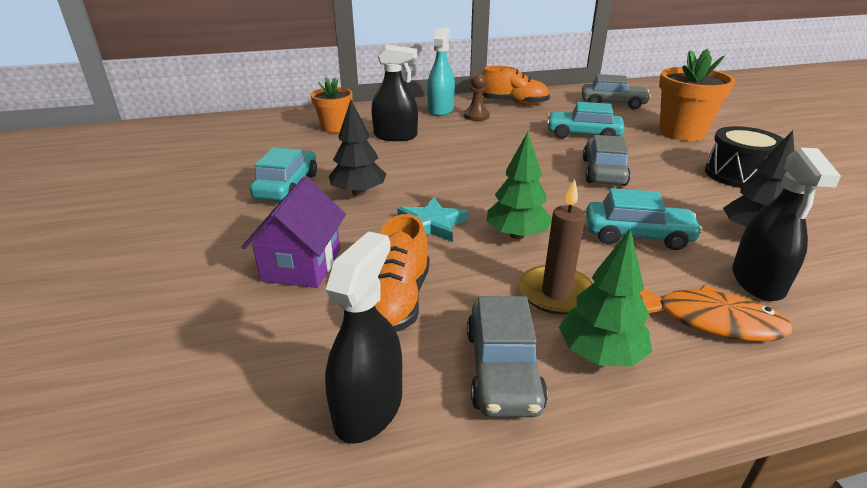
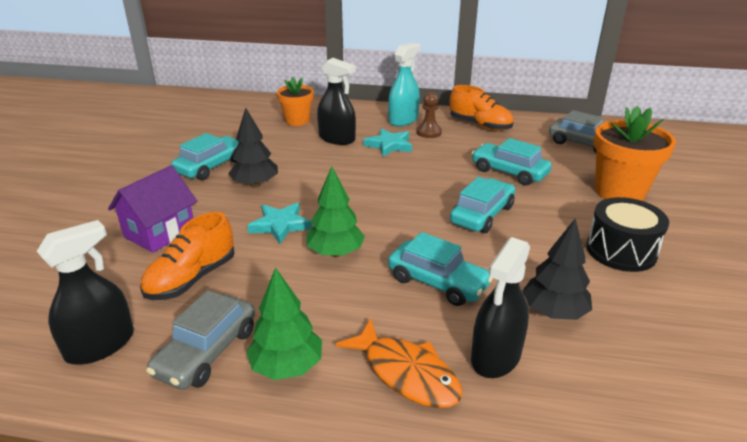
camera: 25 degrees right, 0 degrees up
(453, 133) = (389, 145): none -> turquoise star
(556, 293) = (310, 309): brown candle -> none
(603, 172) = (482, 214): grey car -> turquoise car

